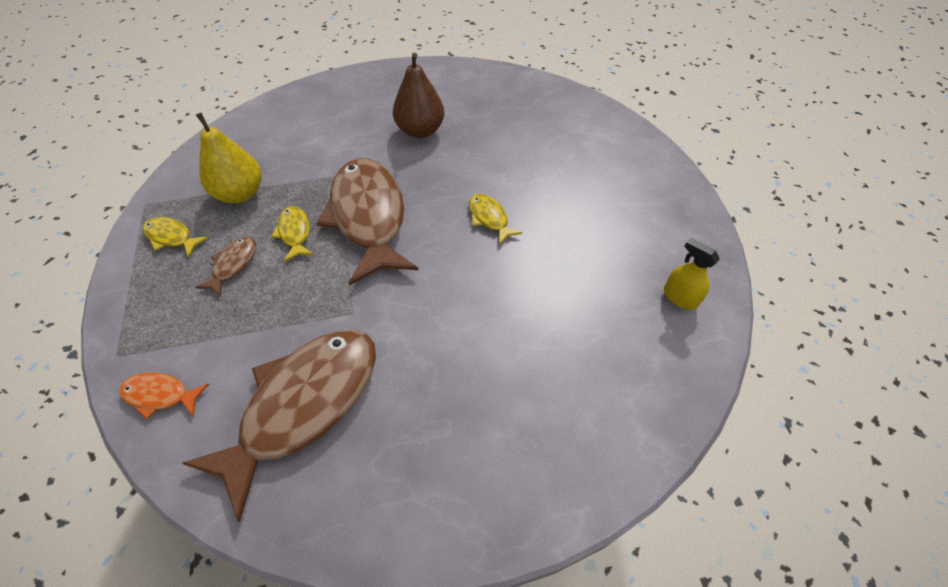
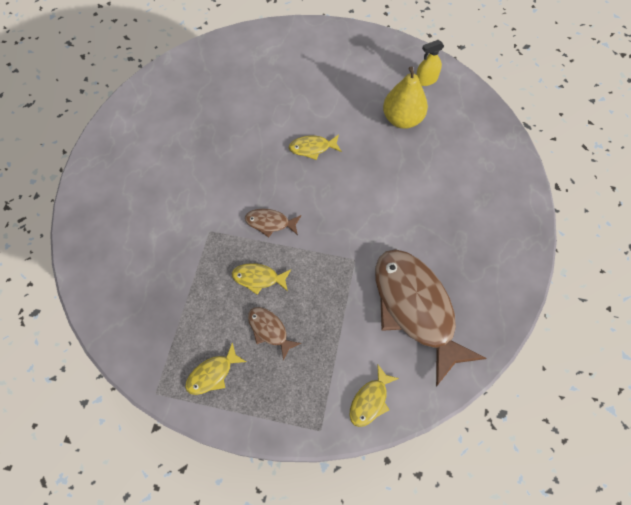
camera: 65 degrees left, 10 degrees up
(160, 395) = (370, 400): orange fish -> yellow fish
(240, 193) = (189, 310): yellow pear -> yellow pear (402, 119)
(368, 218) = (270, 223): brown fish -> brown fish, size x0.43
(420, 131) = (192, 157): brown pear -> none

